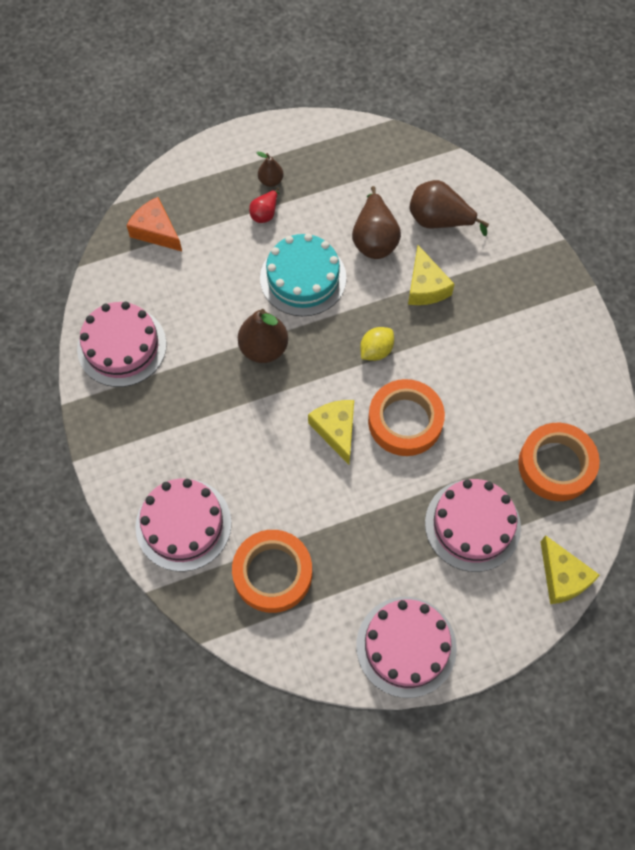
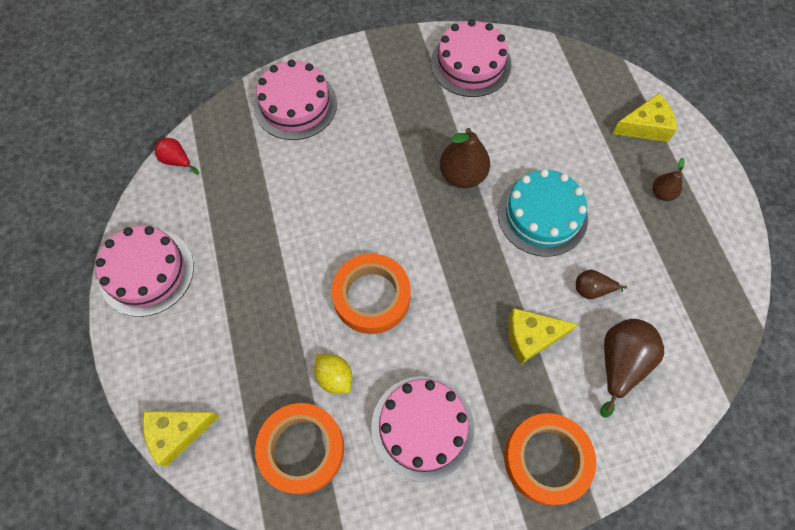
camera: 95 degrees right, 0 degrees up
(156, 231) = (594, 92): orange cheese -> none
(265, 213) = (620, 185): red pear -> red pear (177, 161)
(272, 573) = (238, 169): orange tape -> orange tape (546, 459)
(336, 430) = (369, 231): yellow cheese -> yellow cheese (645, 126)
(374, 239) = (592, 289): brown pear -> brown pear, size x0.55
(376, 350) = (454, 277): yellow lemon -> yellow lemon (334, 377)
(472, 525) = (250, 348): pink cake -> pink cake (422, 427)

